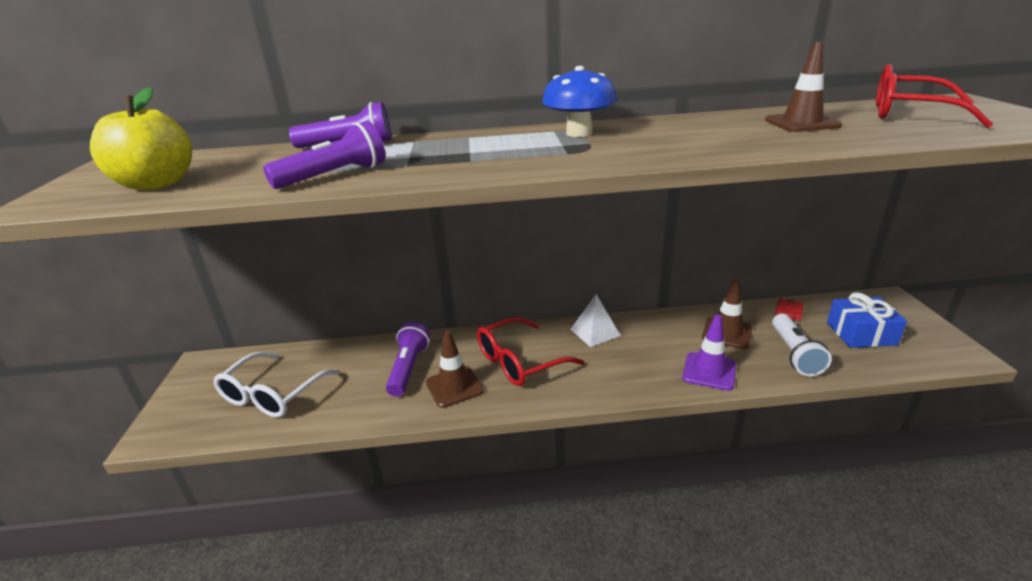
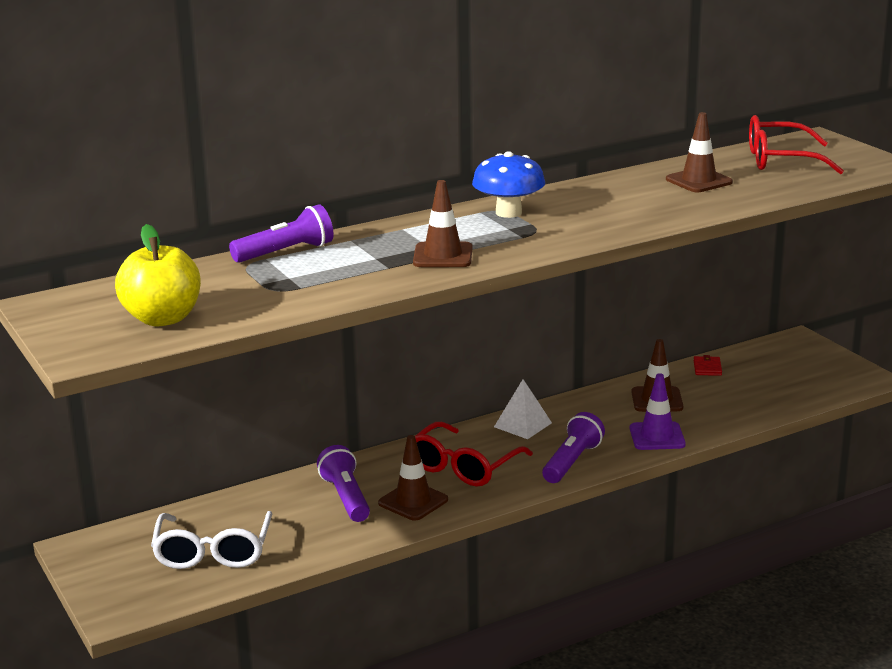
camera: 25 degrees left, 5 degrees down
(335, 176) = (336, 287): purple flashlight -> purple flashlight (572, 462)
(470, 161) = (443, 256): none -> brown traffic cone
(794, 354) = (727, 406): white flashlight -> none
(861, 333) = (780, 377): blue gift -> none

